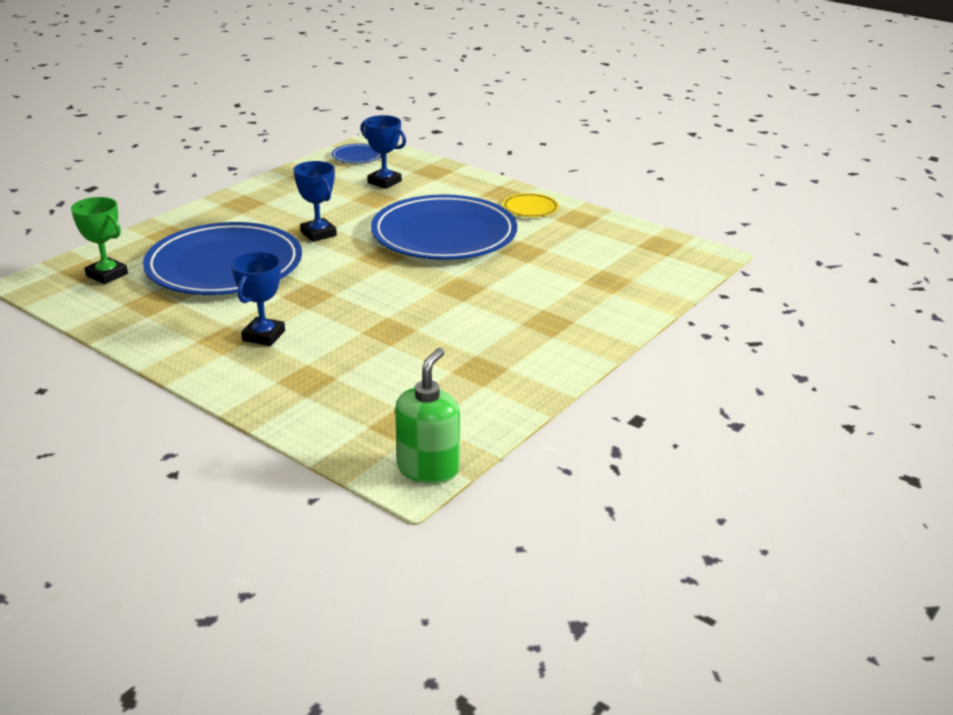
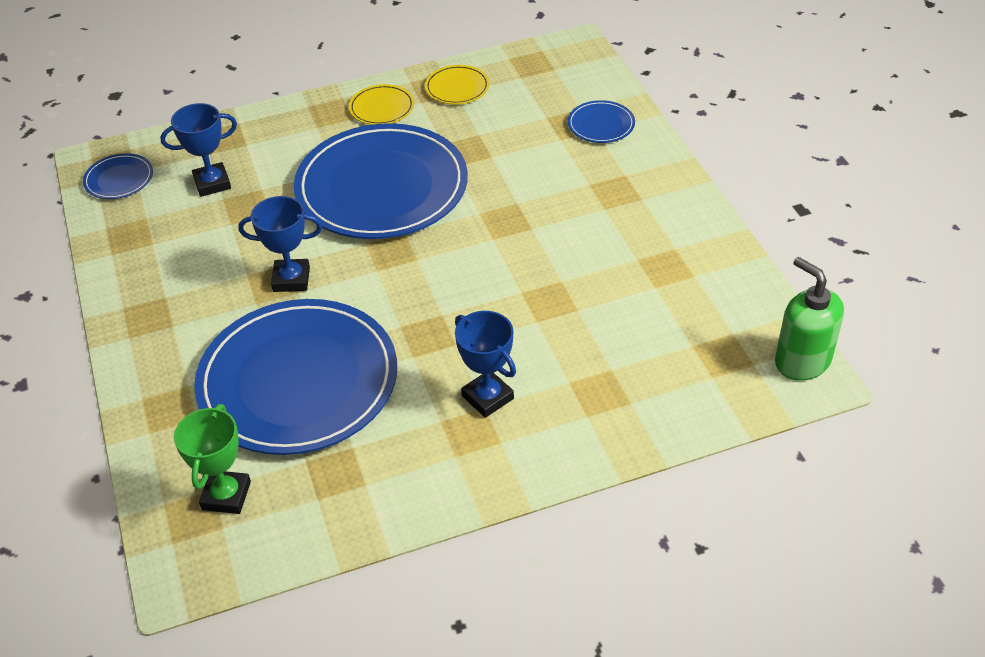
camera: 55 degrees left, 15 degrees up
(107, 275) = (226, 495): green trophy -> green trophy turned 60 degrees counterclockwise
(590, 226) = (457, 87): none -> yellow plate
(623, 293) = (601, 125): none -> blue plate

